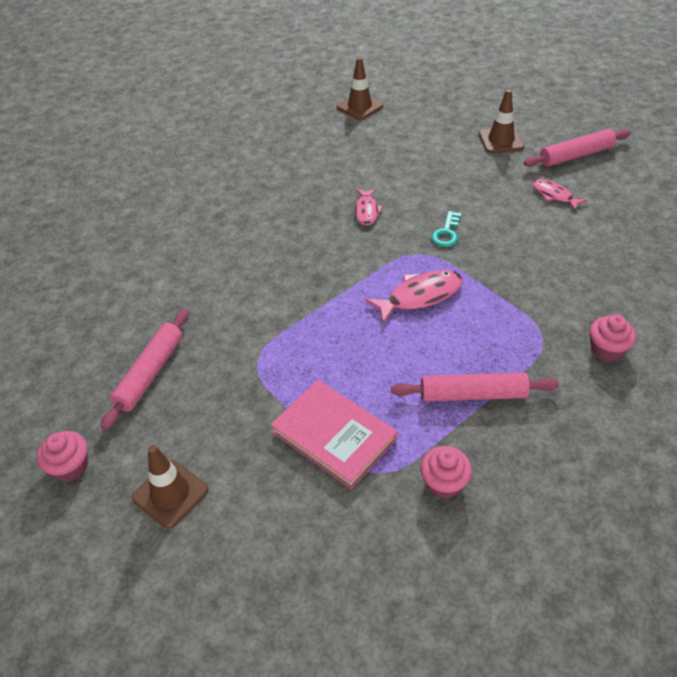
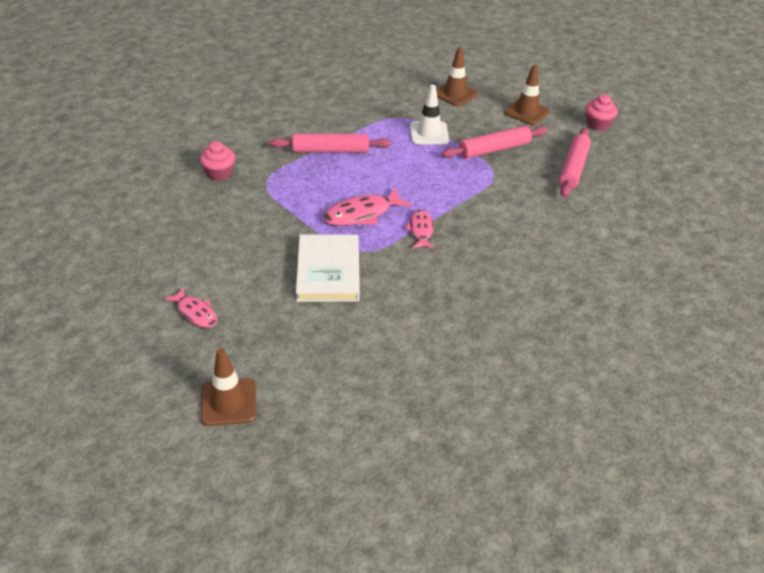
camera: 175 degrees right, 5 degrees down
(334, 435) = (429, 133): pink book -> white traffic cone
(359, 107) = (431, 486): brown traffic cone -> brown traffic cone (455, 94)
(367, 211) = (413, 299): pink fish -> pink fish (421, 230)
(444, 483) = (358, 112): pink cupcake -> none
(446, 233) = (328, 271): turquoise key -> white book
(576, 155) = (139, 371): pink rolling pin -> pink rolling pin (494, 149)

